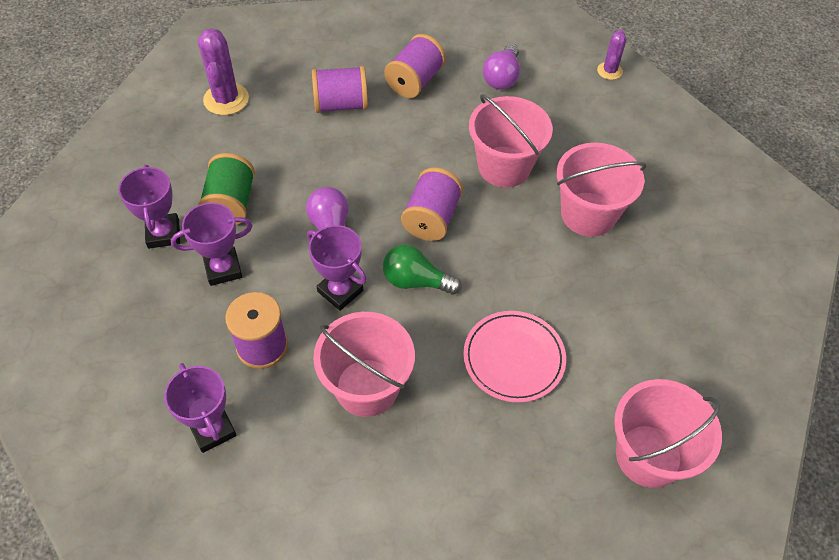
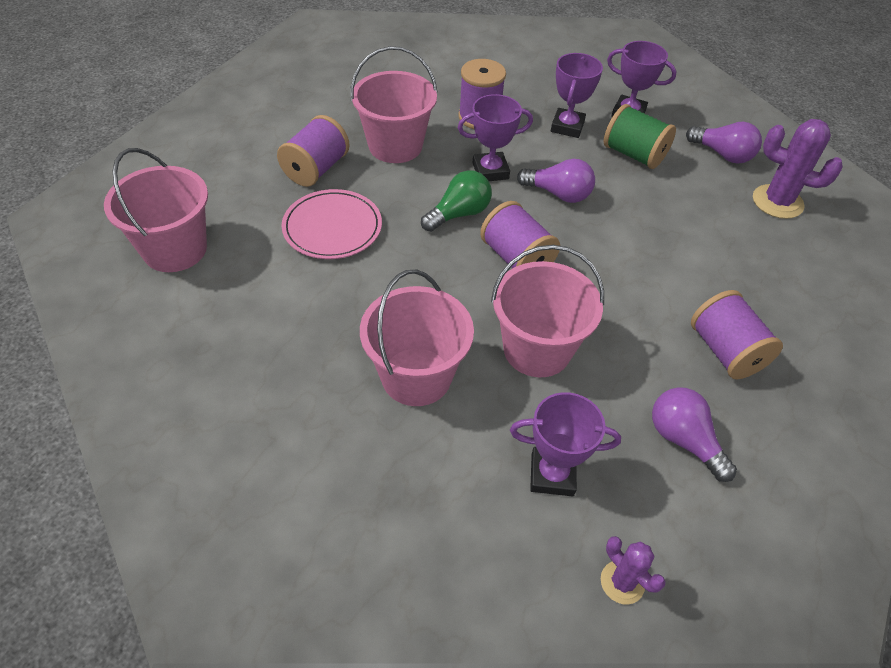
camera: 125 degrees right, 5 degrees down
(183, 148) = (722, 154): none -> purple light bulb
(212, 429) = (438, 77): purple trophy -> purple trophy (552, 475)
(341, 105) = (721, 274): purple spool -> purple spool (316, 169)

